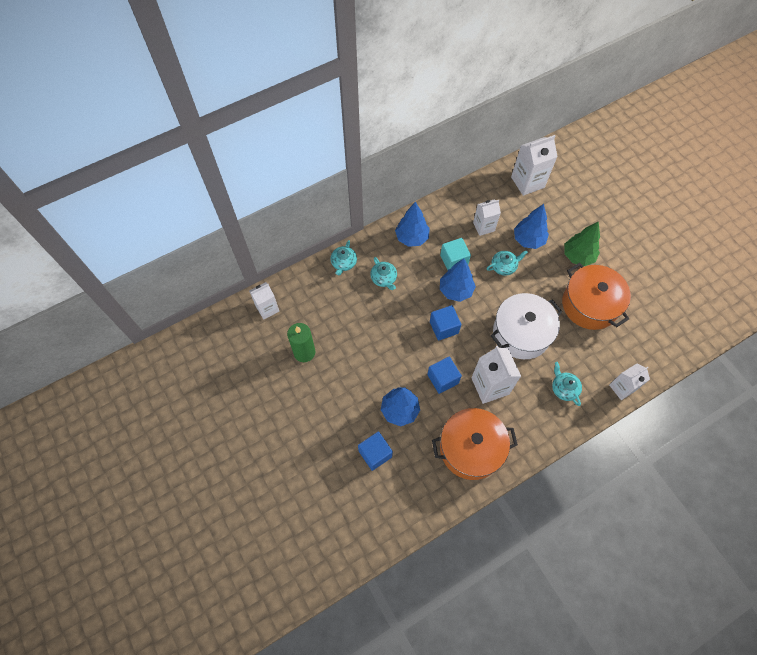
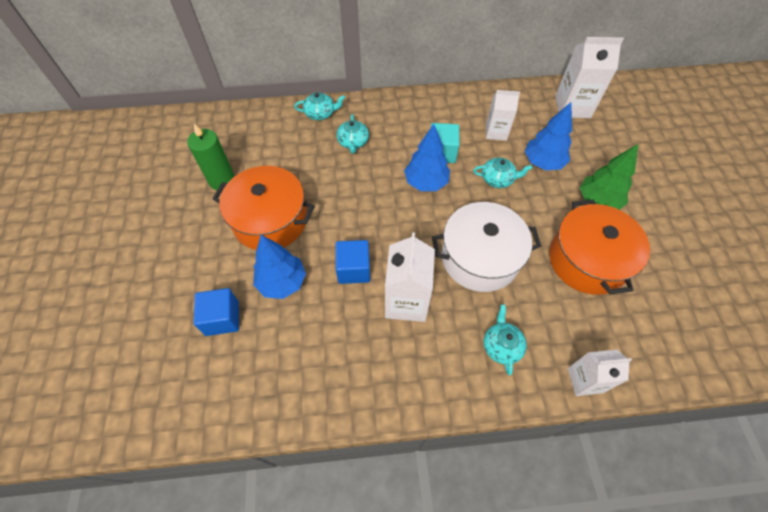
camera: 25 degrees right, 5 degrees down
(267, 308) = (215, 126): white carton -> none
(343, 263) = (320, 113): turquoise teapot -> turquoise teapot turned 135 degrees counterclockwise
(412, 238) = (408, 115): blue tree -> none
(444, 327) = (389, 215): blue cube -> none
(470, 448) = (338, 365): orange pot -> orange pot (270, 220)

